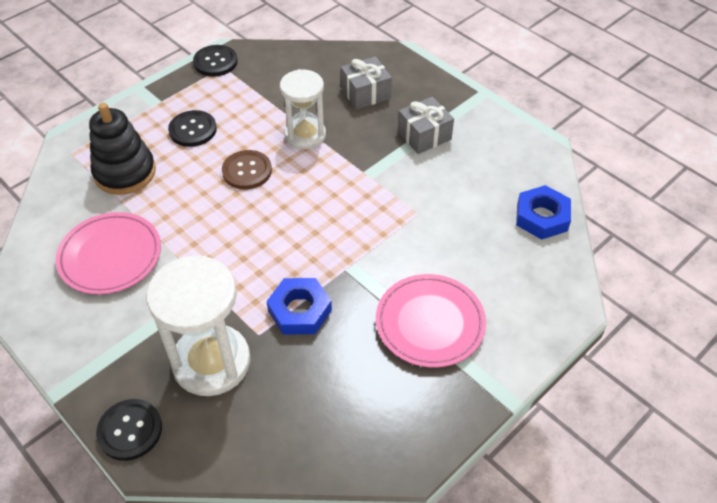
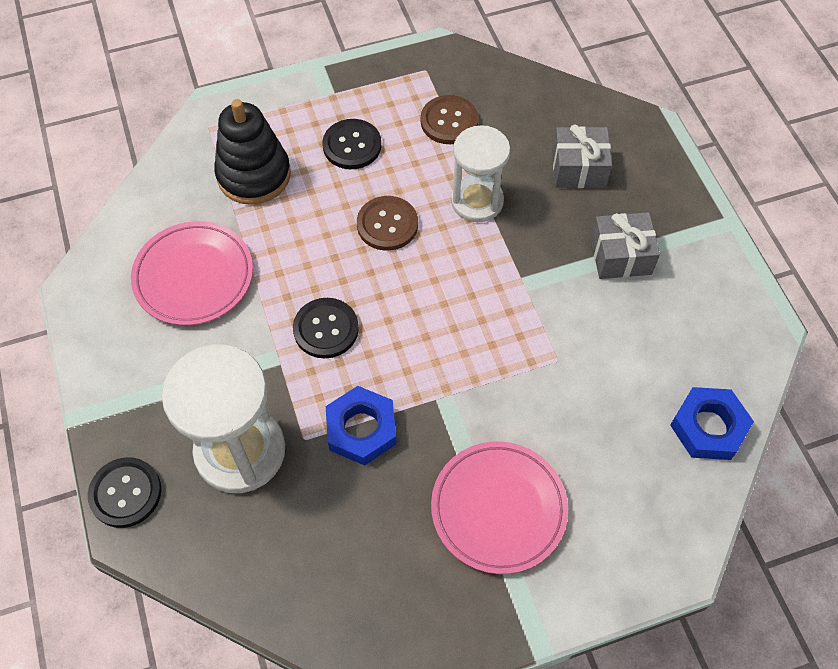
camera: 25 degrees right, 10 degrees up
(215, 62) = (420, 60): black button -> black button (326, 329)
(257, 93) = (449, 121): none -> brown button

